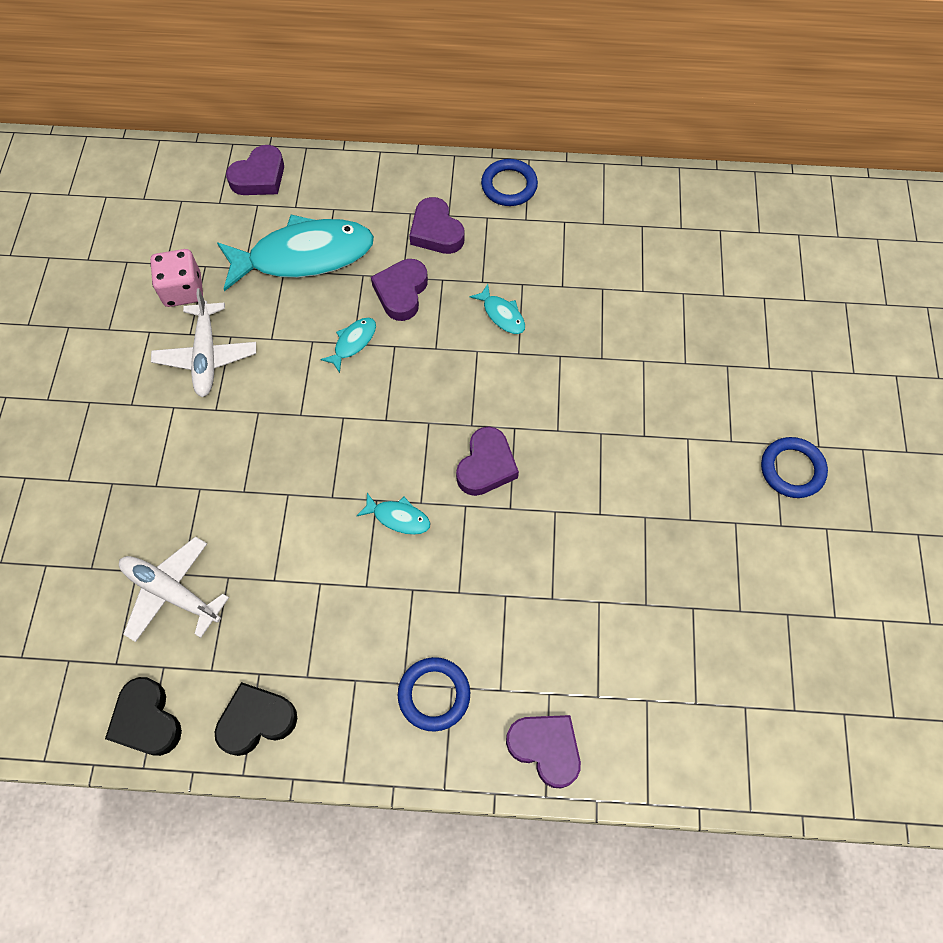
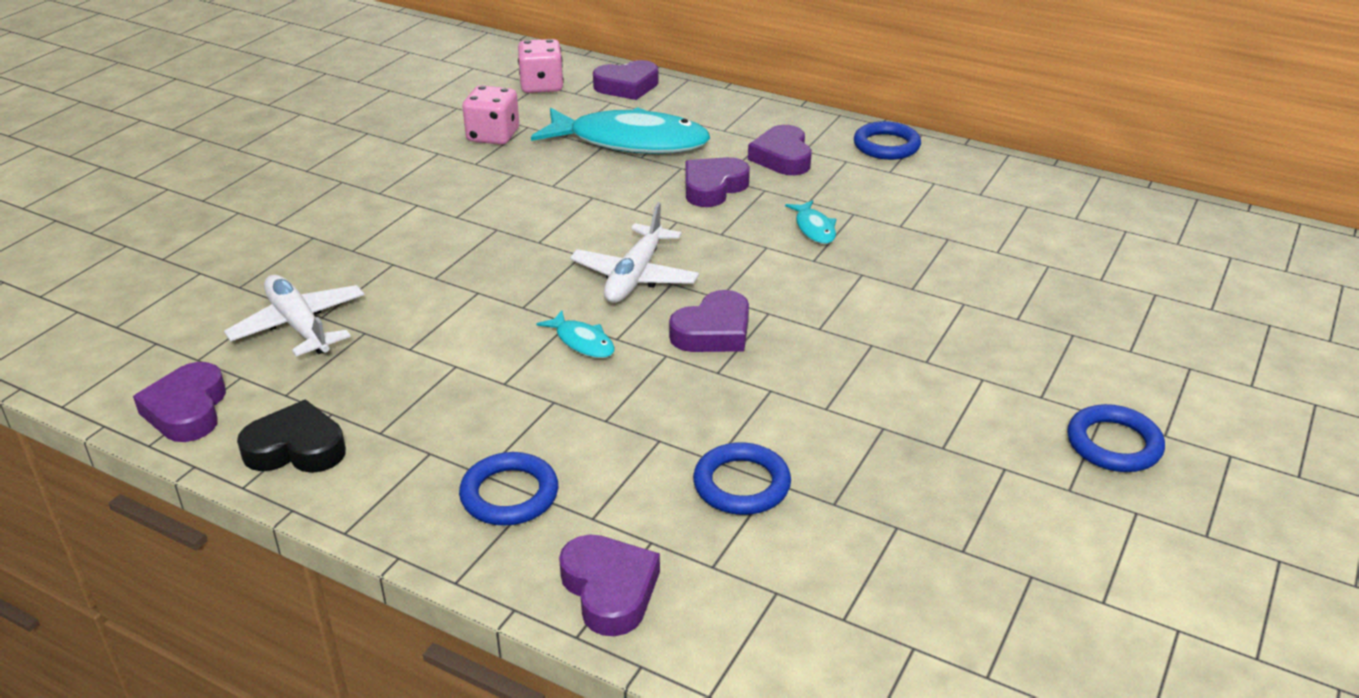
camera: 25 degrees right, 30 degrees down
(147, 720) = (187, 410): black heart -> purple heart
(184, 203) = (542, 86): none -> pink dice
(206, 356) = (478, 181): white plane -> white plane (635, 277)
(353, 343) = (634, 208): turquoise fish -> none
(580, 614) = (741, 484): none -> blue ring

